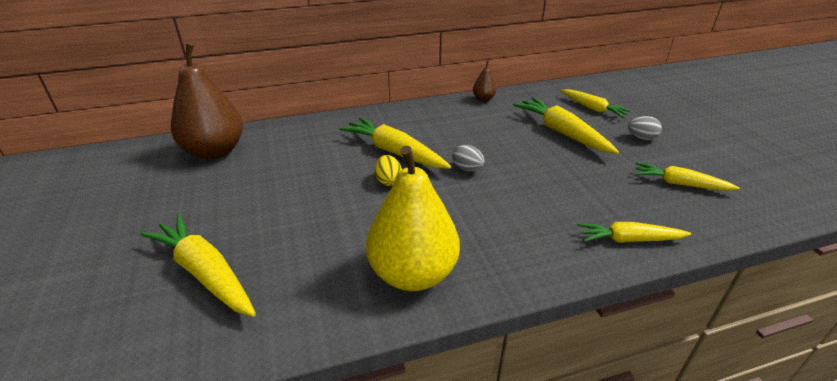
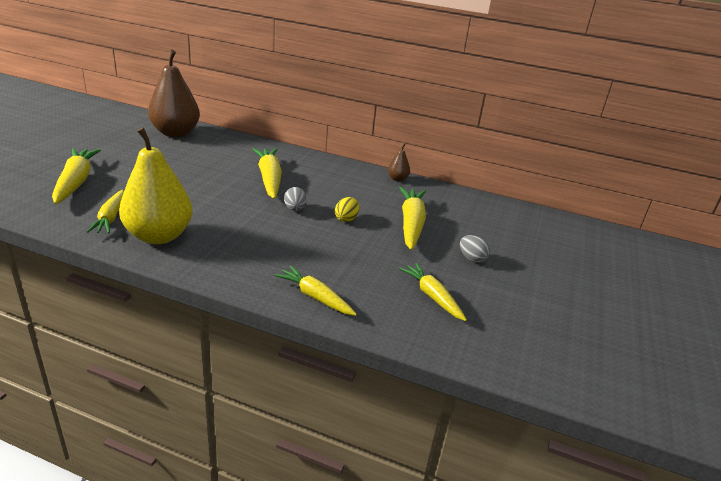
camera: 35 degrees right, 5 degrees down
(388, 181) = (235, 191): yellow egg -> yellow egg (346, 219)
(593, 108) = (476, 223): yellow carrot -> yellow carrot (110, 218)

